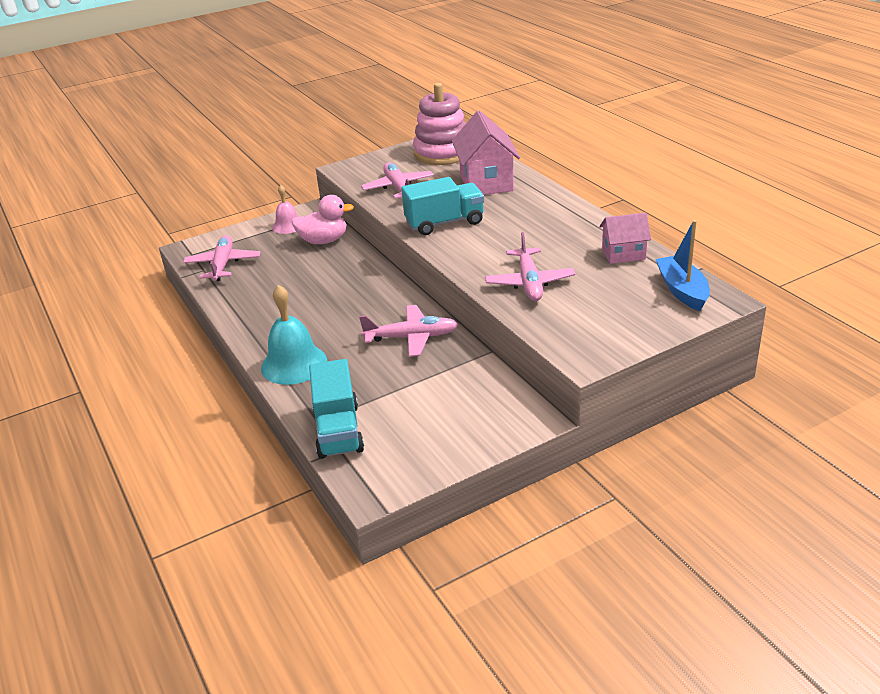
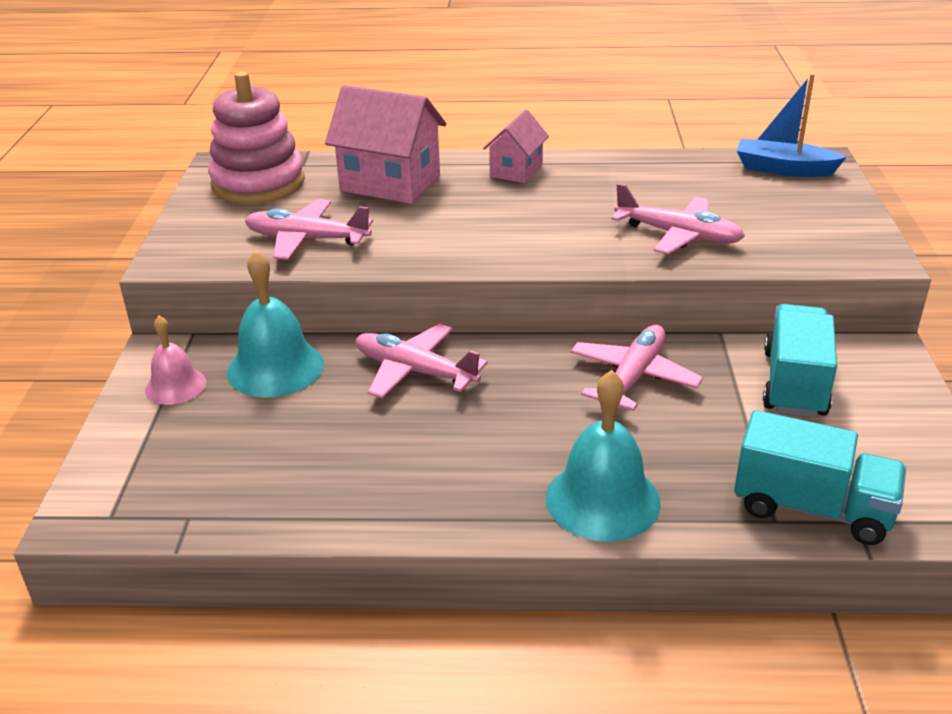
camera: 60 degrees left, 0 degrees up
(223, 265) = (204, 489): pink plane -> pink plane (414, 371)
(324, 241) = (275, 368): pink duck -> turquoise bell
(444, 223) = (458, 239): turquoise truck -> turquoise truck (794, 384)
(623, 254) = (675, 170): pink house -> pink house (516, 171)

